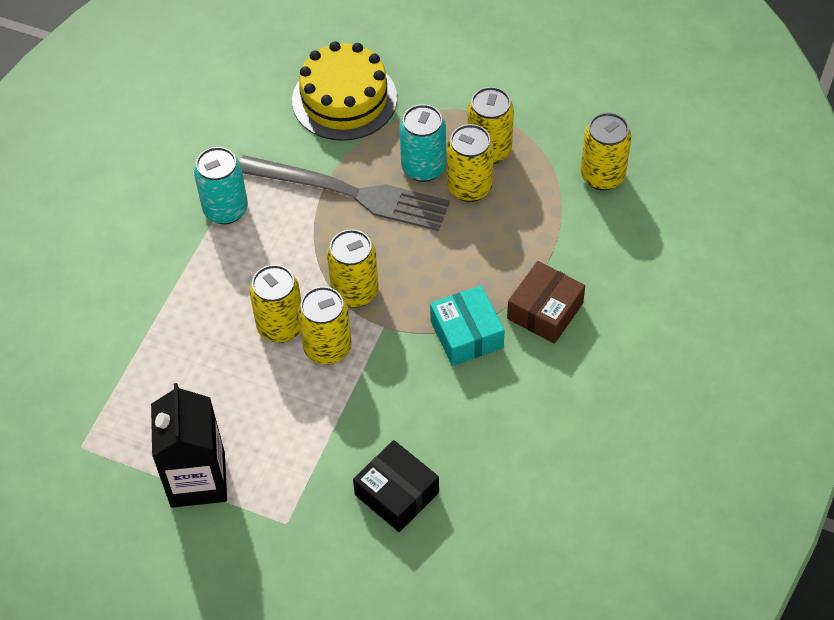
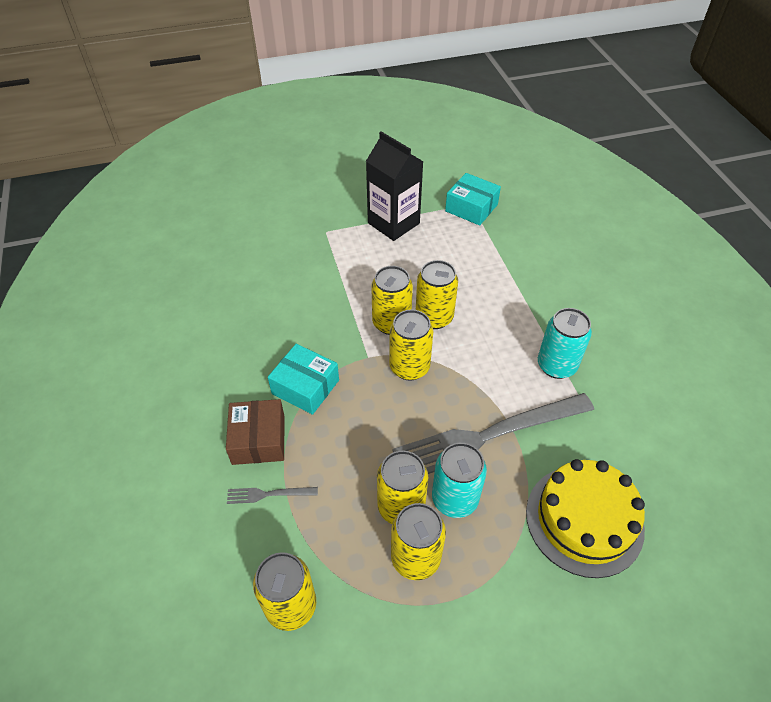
camera: 140 degrees right, 5 degrees down
(87, 440) = (471, 208): none -> turquoise box
(397, 493) = (275, 275): black box -> none
(567, 260) = (269, 494): none -> grey fork

